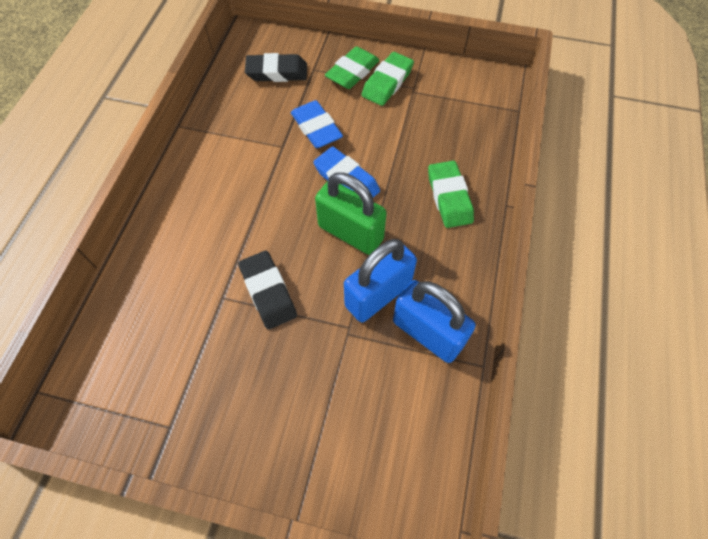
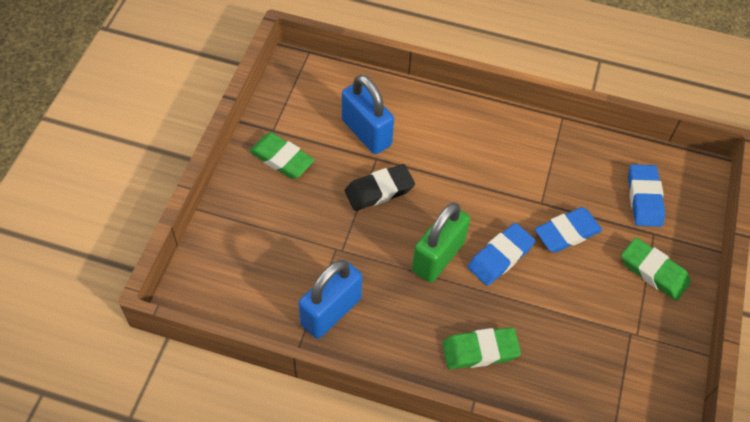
camera: 90 degrees right, 5 degrees down
(277, 72) = (644, 198): black eraser -> blue eraser
(378, 295) = (371, 275): blue padlock -> blue padlock (366, 133)
(387, 83) = (641, 306): green eraser -> green eraser (281, 159)

